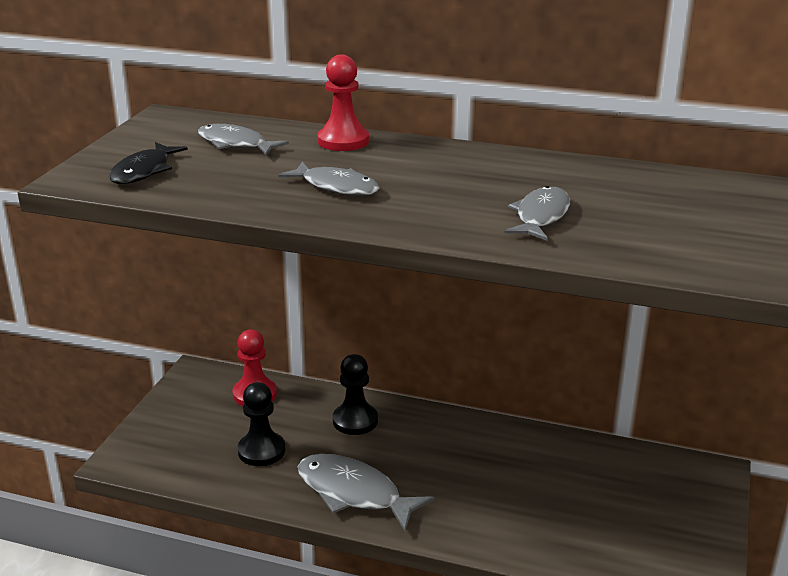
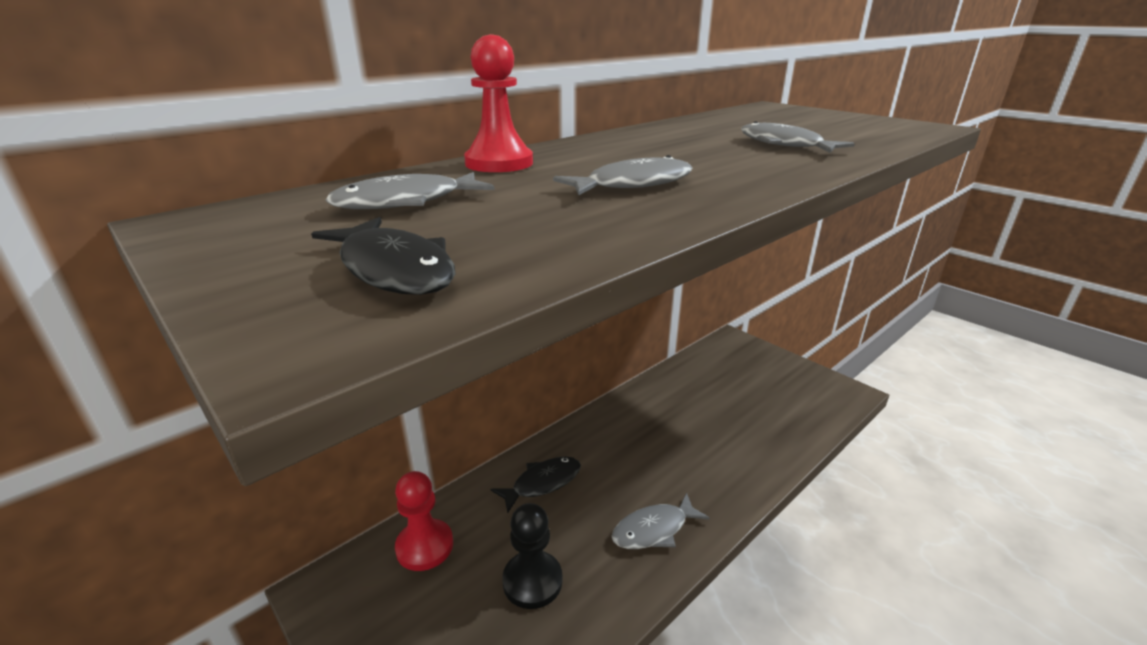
camera: 60 degrees left, 0 degrees up
(354, 493) = (654, 529): grey fish -> grey fish, size x0.65
(355, 421) = (542, 483): black pawn -> black fish

